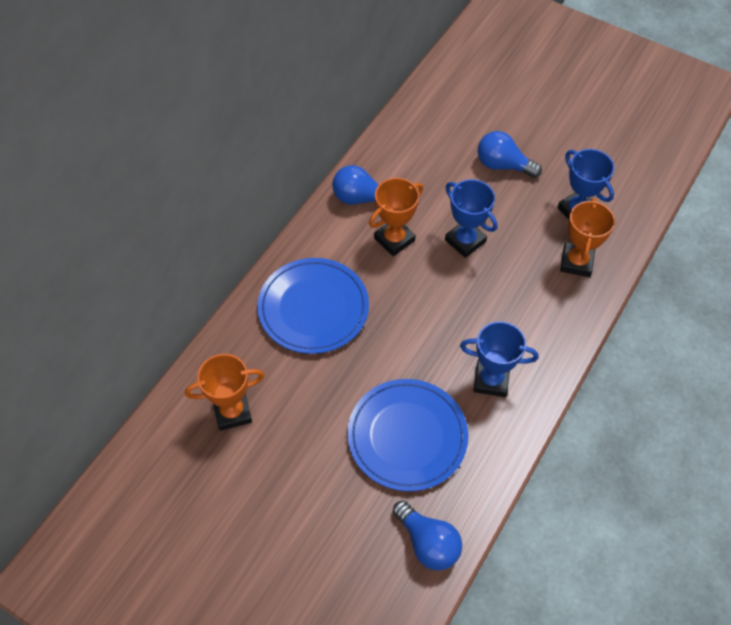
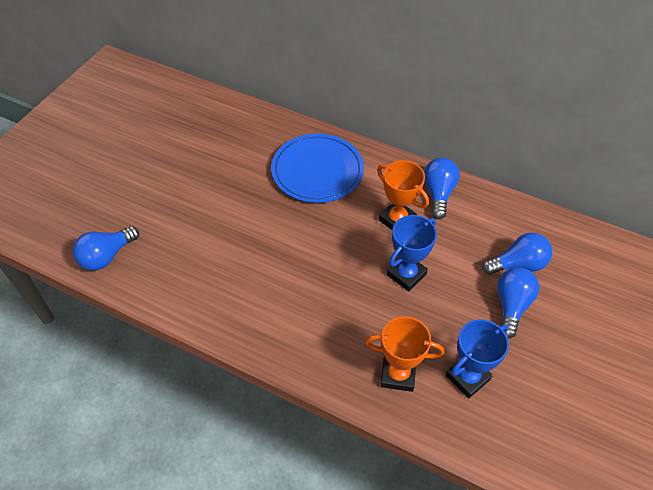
camera: 85 degrees right, 5 degrees down
(232, 412) = (222, 134): orange trophy -> none
(407, 436) = (199, 239): blue plate -> none
(456, 151) = (518, 264): none -> blue light bulb
(491, 380) = (253, 298): blue trophy -> none

